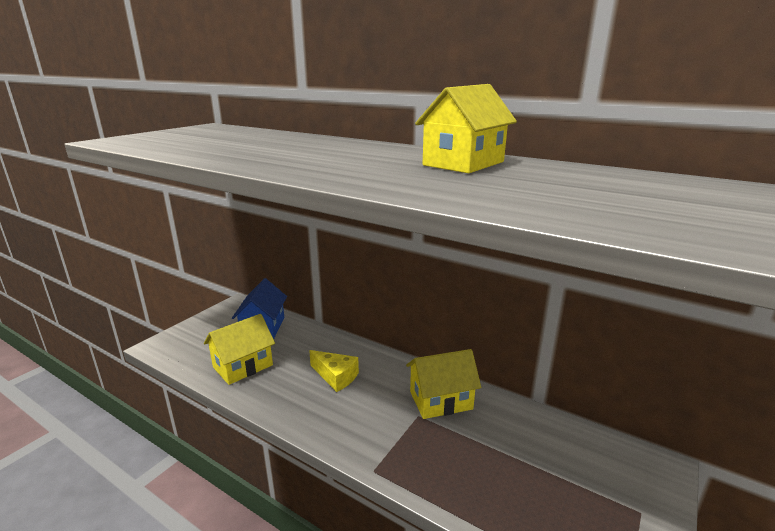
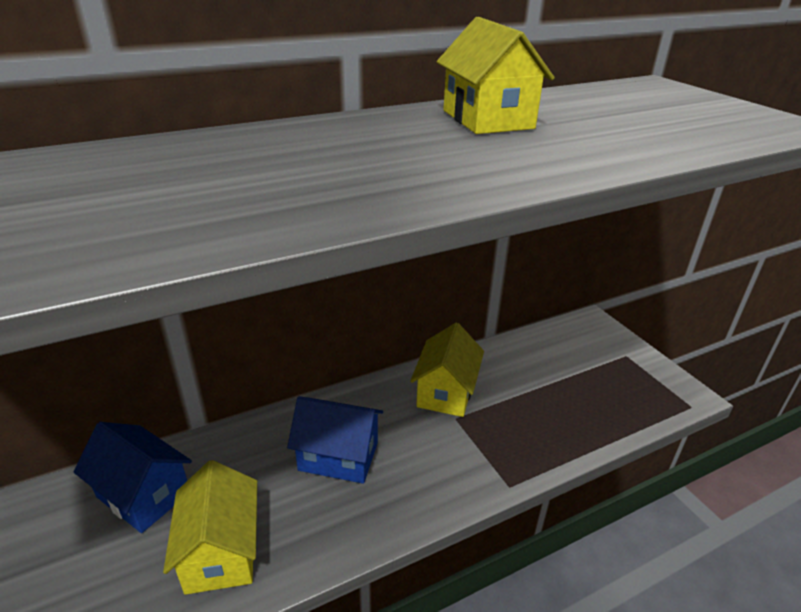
camera: 60 degrees left, 10 degrees up
(336, 376) = (338, 456): yellow cheese -> blue house

